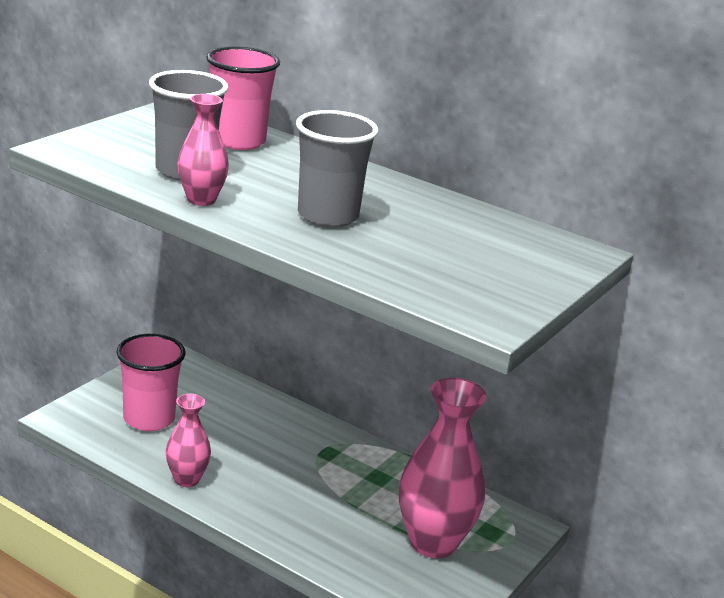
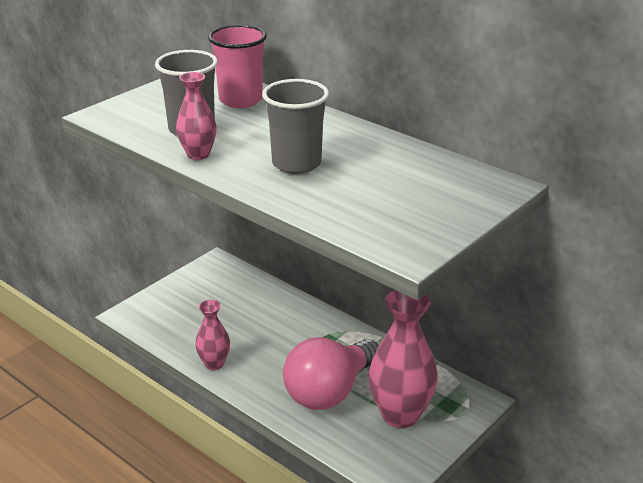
camera: 10 degrees right, 5 degrees up
(149, 419) = (192, 314): pink cup -> none
(340, 514) = (329, 391): none -> pink light bulb

